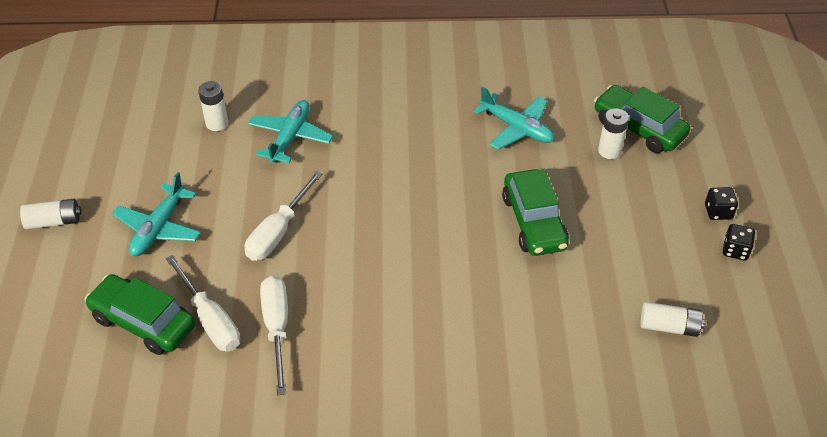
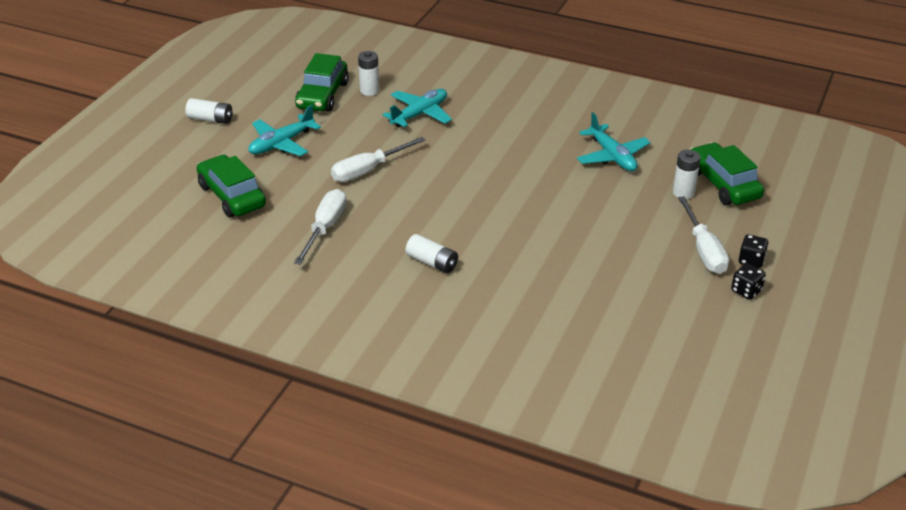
camera: 25 degrees right, 10 degrees down
(210, 319) = (280, 208): white screwdriver -> white screwdriver (704, 250)
(534, 222) = (579, 221): green car -> green car (322, 95)
(669, 326) = (644, 323): white battery -> white battery (432, 262)

